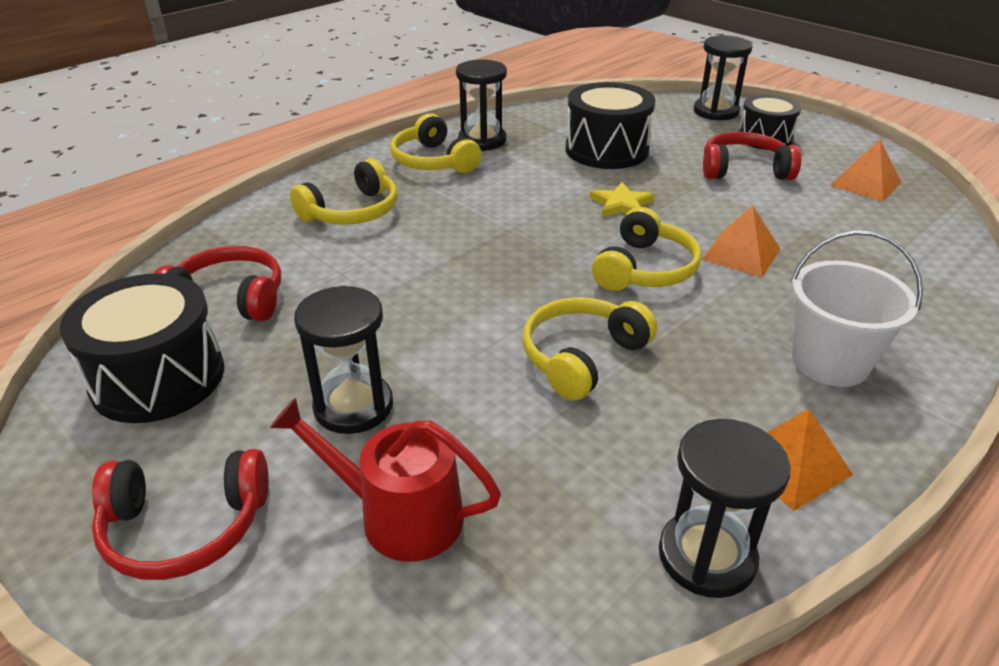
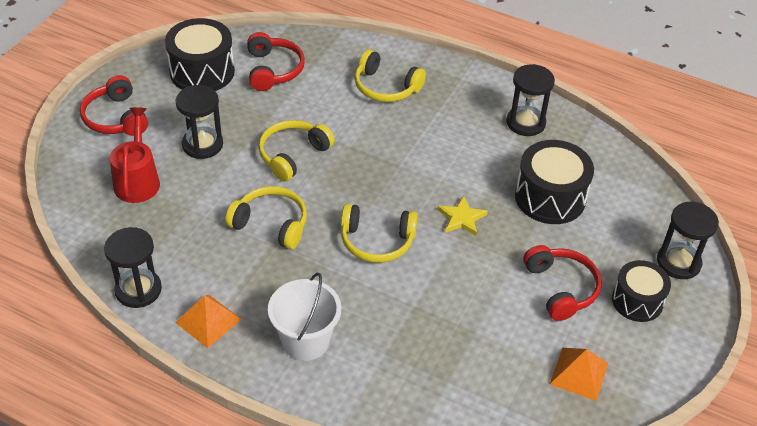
camera: 70 degrees right, 10 degrees up
(433, 161) = (476, 105): yellow headphones -> yellow headphones (293, 155)
(741, 254) = (419, 292): orange pyramid -> none

